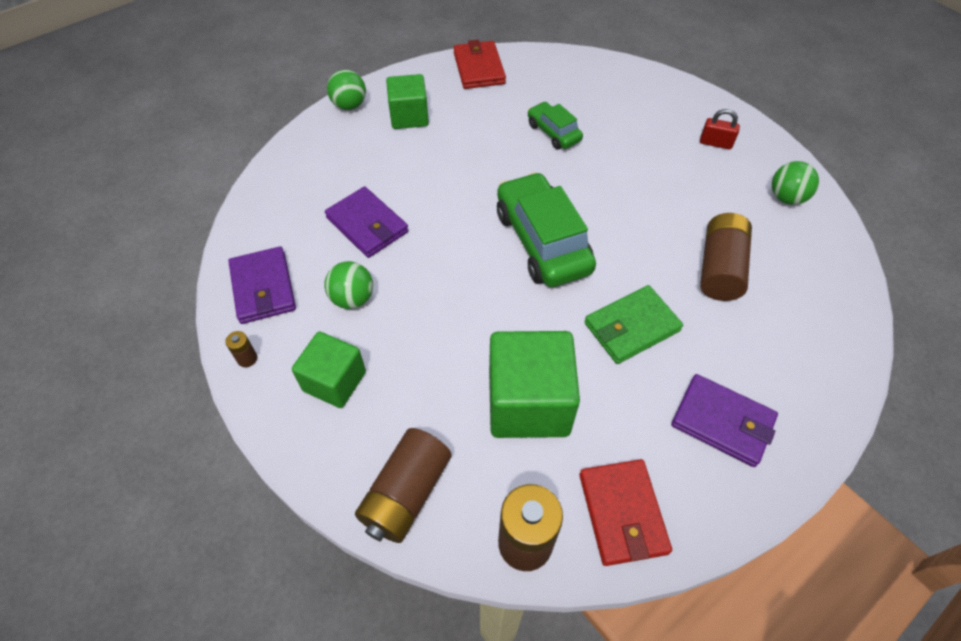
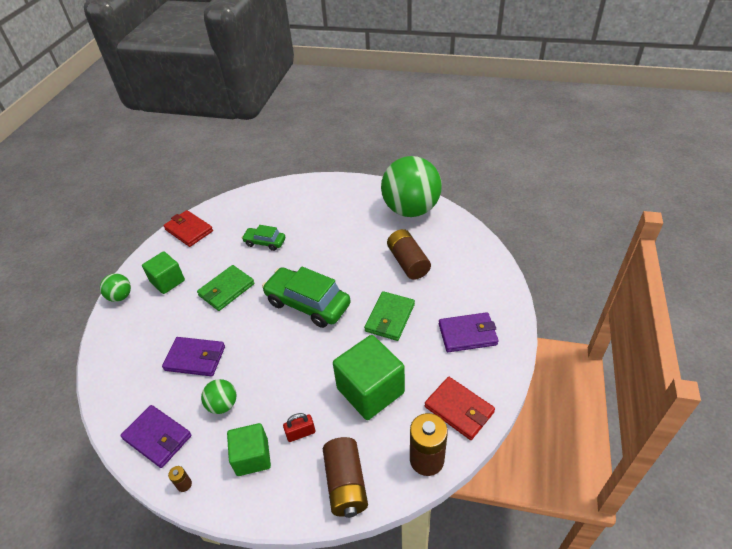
camera: 35 degrees left, 10 degrees down
(463, 165) = (226, 290): none -> green wallet
(715, 143) = (355, 201): red padlock -> red padlock (300, 433)
(786, 198) = (411, 209): green ball -> green ball, size x2.33

